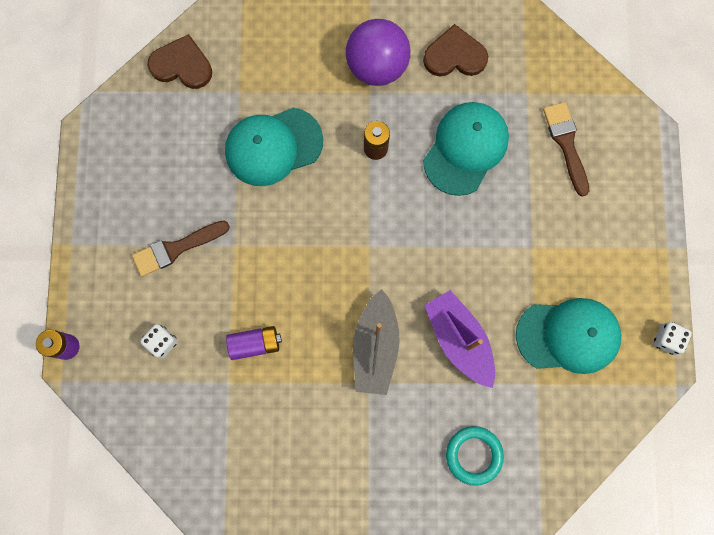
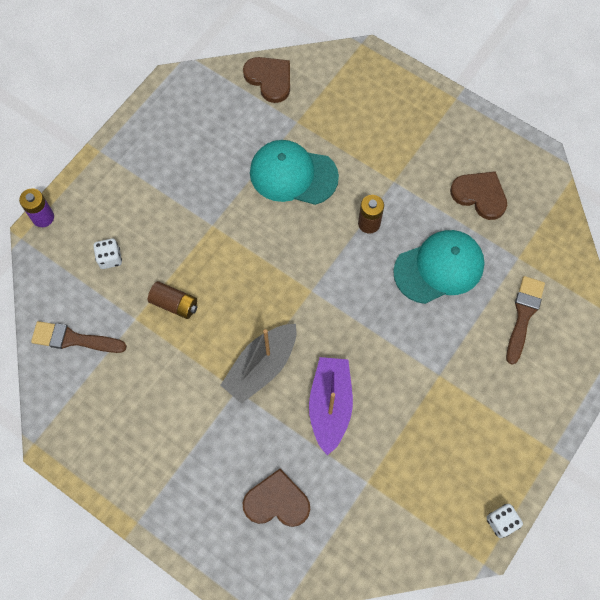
camera: 35 degrees right, 10 degrees down
(176, 248) = (170, 200): brown brush -> brown brush (73, 339)
(255, 344) = (174, 304): purple battery -> brown battery
(377, 66) = (413, 166): purple ball -> none
(474, 455) = (277, 501): turquoise ring -> brown heart
(568, 336) = (420, 462): turquoise cap -> none

